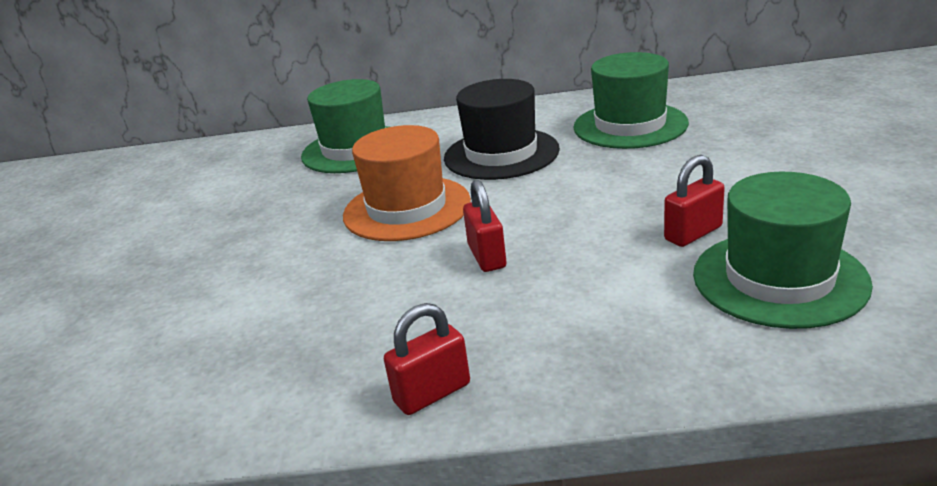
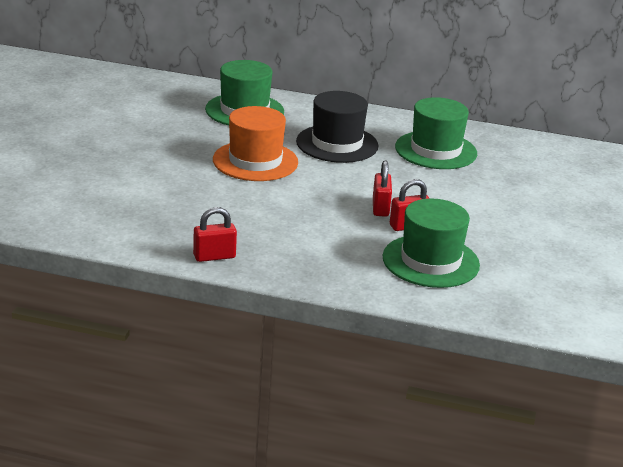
camera: 10 degrees right, 0 degrees up
(487, 256) = (284, 203): red padlock -> red padlock (380, 208)

